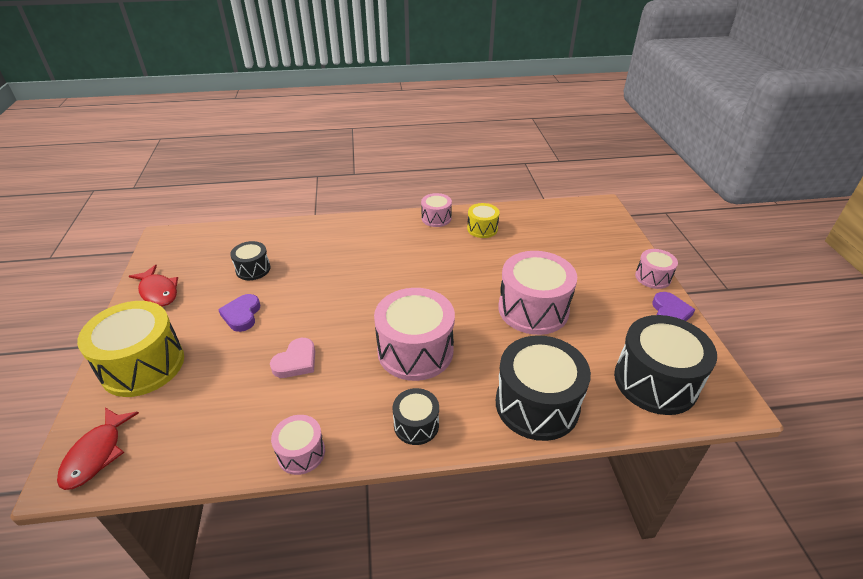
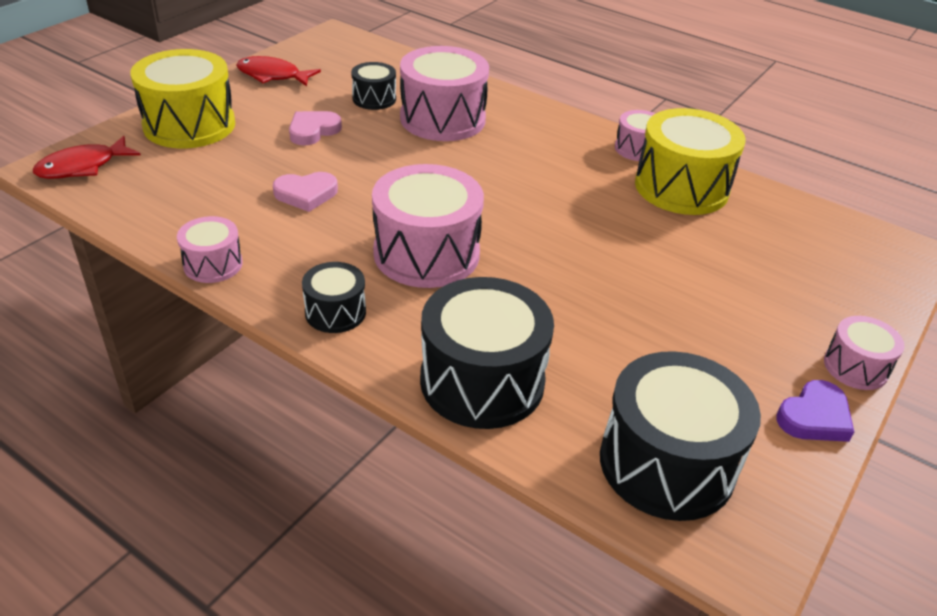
camera: 40 degrees right, 0 degrees up
(158, 291) = (272, 76): red fish -> red fish turned 105 degrees clockwise
(242, 315) = (313, 131): purple heart -> pink heart
(482, 229) = (681, 187): yellow drum -> yellow drum, size x1.91
(533, 309) = (619, 298): pink drum -> pink drum (442, 119)

